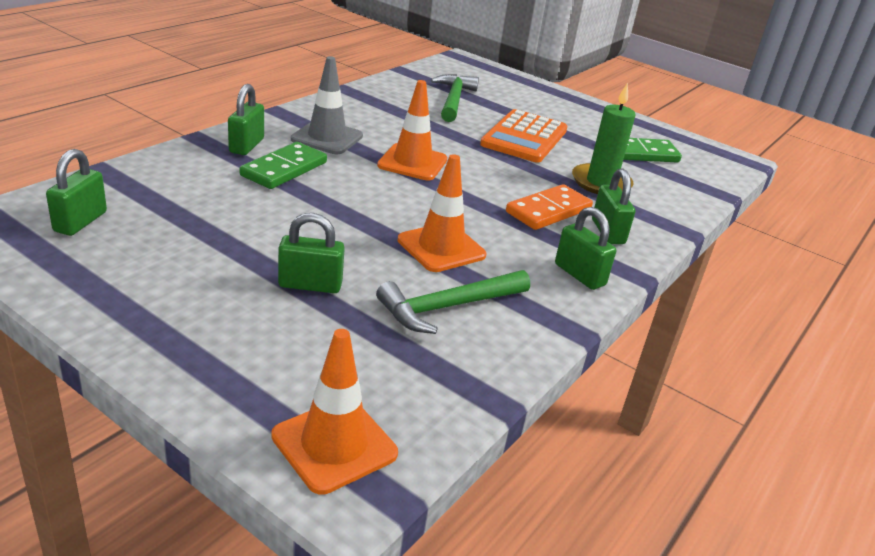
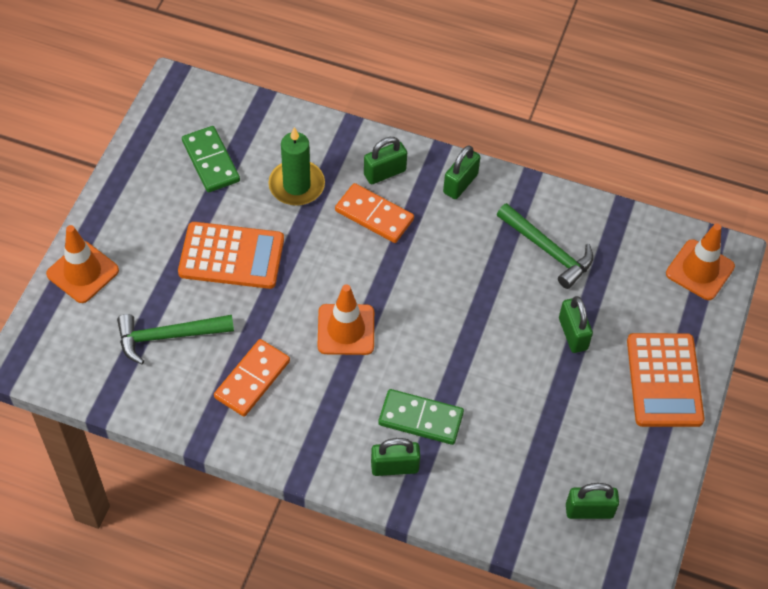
camera: 105 degrees left, 25 degrees up
(180, 333) = (664, 380): none -> orange calculator
(327, 138) = (336, 412): grey traffic cone -> none
(389, 116) = (252, 379): none -> orange domino
(441, 248) = (477, 272): orange traffic cone -> orange traffic cone (82, 272)

